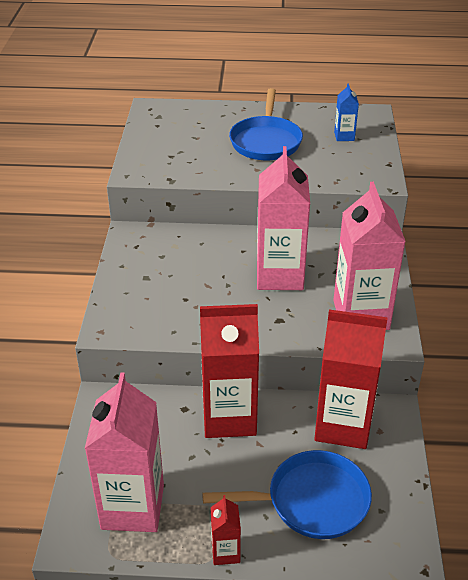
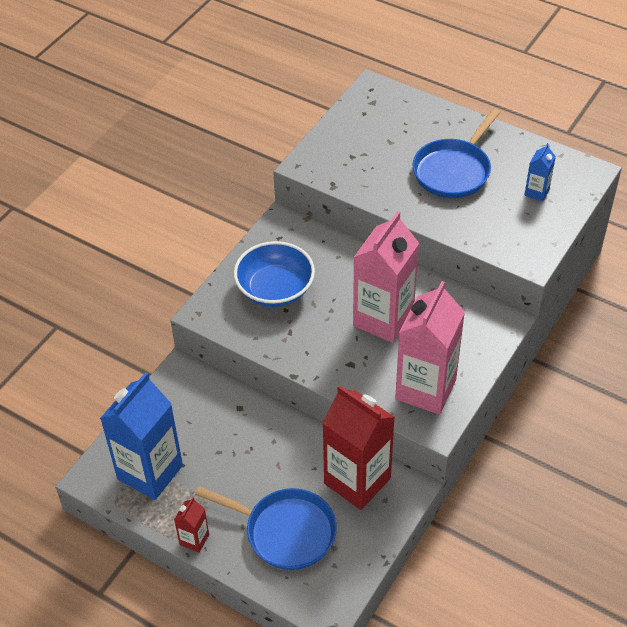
camera: 30 degrees right, 10 degrees up
(132, 507) = (150, 472): pink carton -> blue carton
(163, 286) = (275, 289): none -> blue bowl
(229, 417) = (270, 431): red carton -> none

